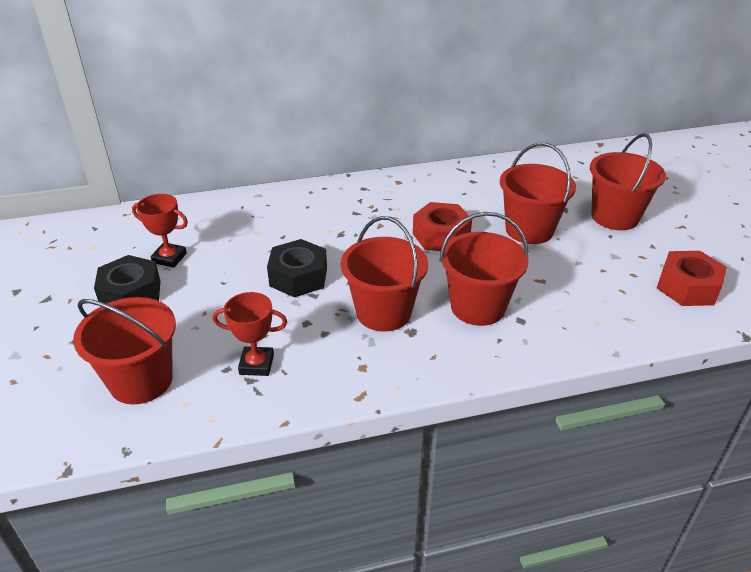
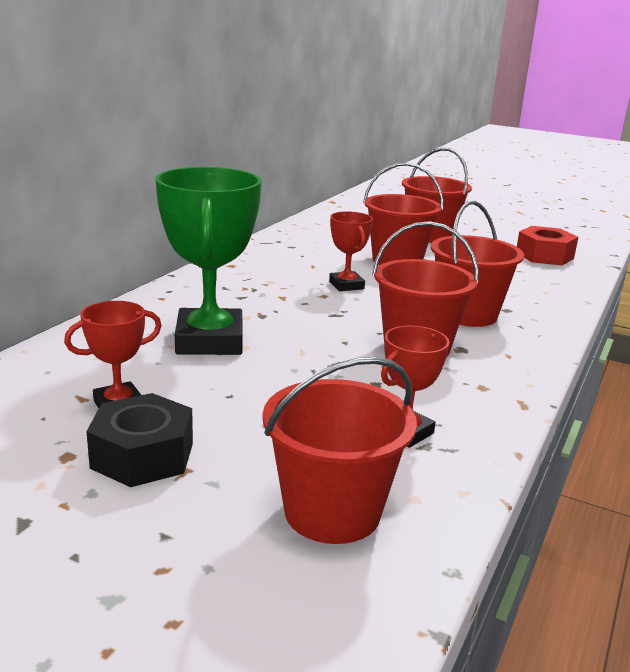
camera: 50 degrees left, 15 degrees down
(278, 238) = (210, 341): none -> green trophy
(298, 277) = (295, 358): black nut -> none
(441, 236) = (346, 285): red nut -> red trophy

